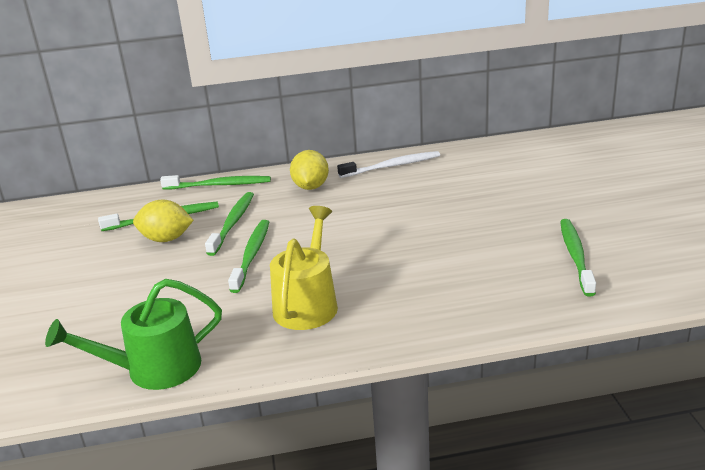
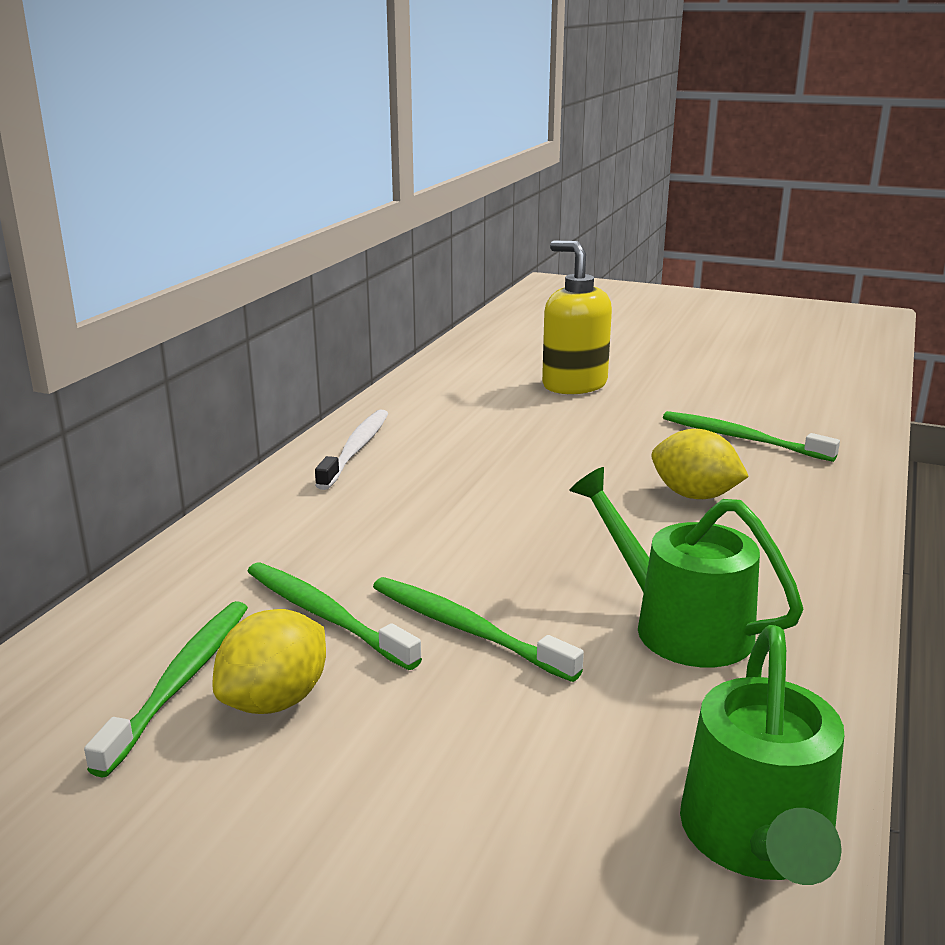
camera: 60 degrees left, 5 degrees down
(220, 185) = (154, 588): green toothbrush -> none
(307, 304) = (680, 626): yellow watering can -> green watering can
(311, 187) = (313, 518): yellow lemon -> yellow lemon (694, 495)
(573, 182) = (574, 385): none -> yellow soap dispenser

